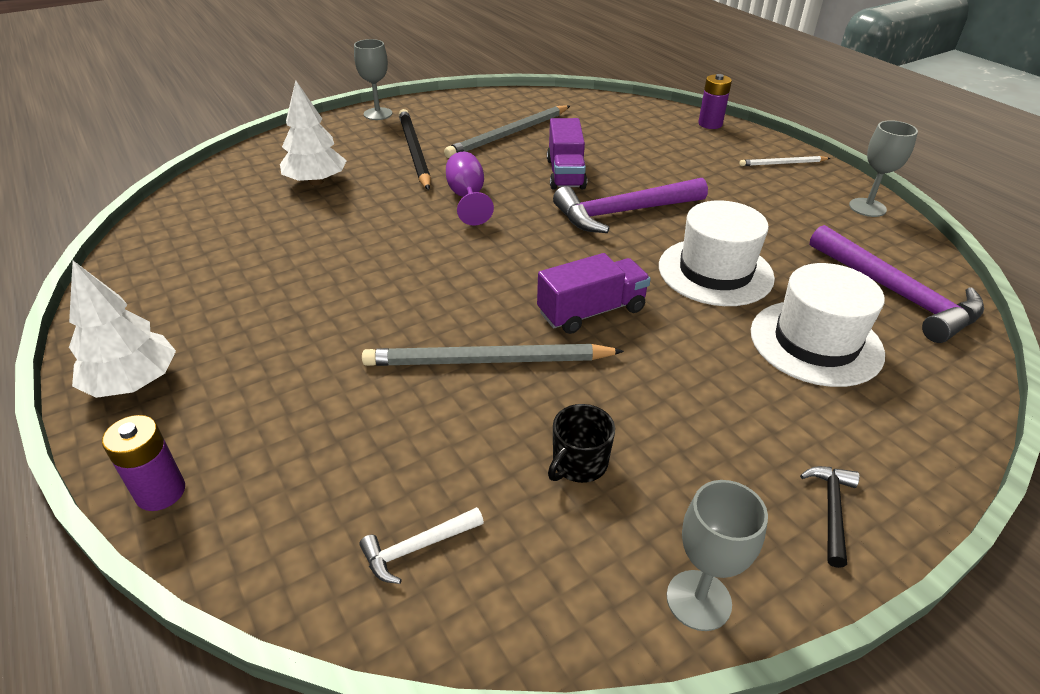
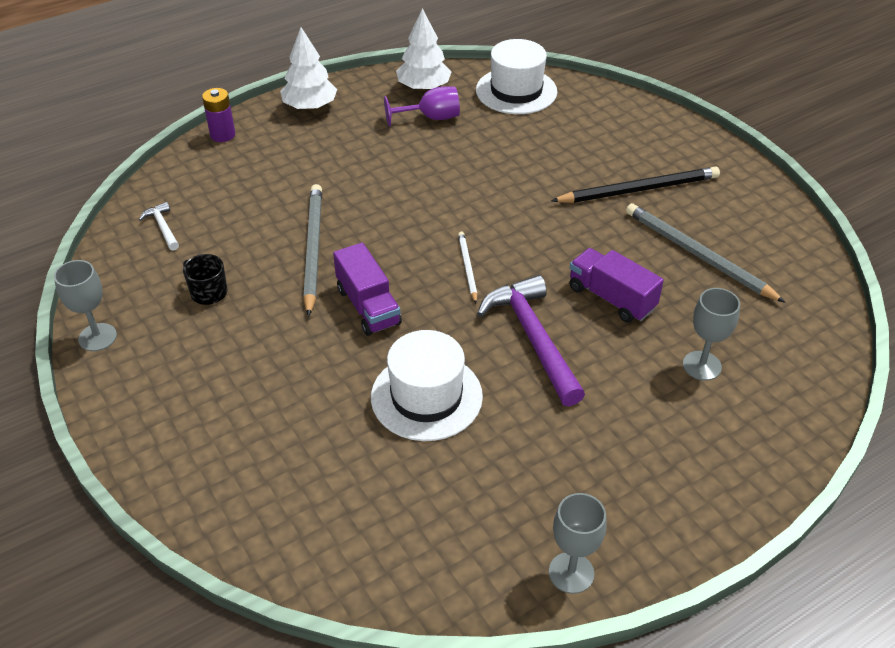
camera: 90 degrees right, 5 degrees up
(316, 182) = (565, 138): white tree -> white tree (424, 87)
(378, 114) = (721, 158): grey goblet -> grey goblet (702, 365)
(467, 198) = (549, 229): purple goblet -> purple goblet (431, 118)
(565, 173) = (611, 298): purple truck -> purple truck turned 45 degrees clockwise
(710, 124) = (788, 448): purple battery -> none
(782, 163) = (680, 507): white pencil -> white pencil (467, 268)
(815, 342) = (315, 450): white hat -> white hat (516, 91)
(831, 510) = (140, 414): black hammer -> none
(896, 293) = (387, 541): purple hammer -> none

